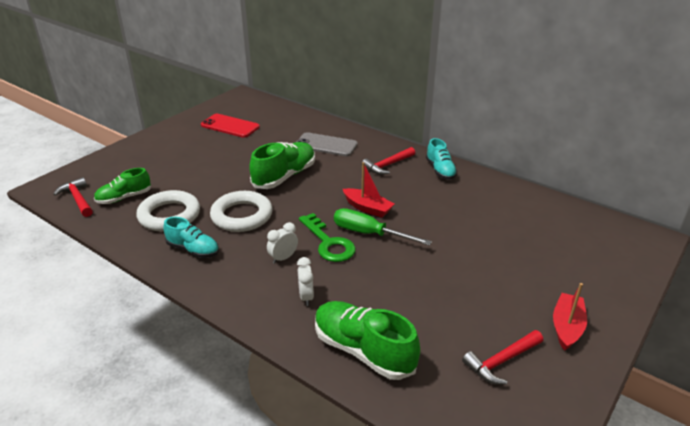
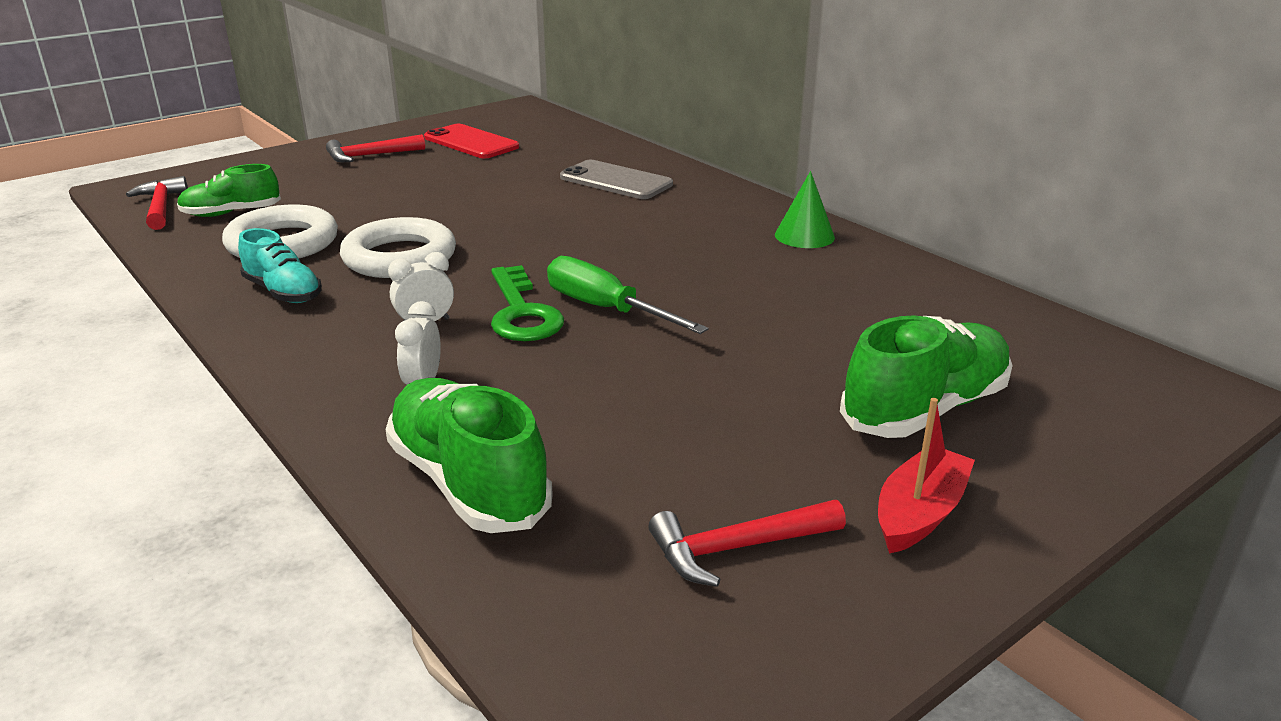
camera: 15 degrees right, 5 degrees down
(284, 176) = (512, 214): green shoe -> green shoe (925, 409)
(367, 208) = (629, 273): red boat -> none
(388, 165) = (709, 218): red hammer -> red hammer (370, 156)
(440, 170) = (804, 236): turquoise shoe -> green cone

